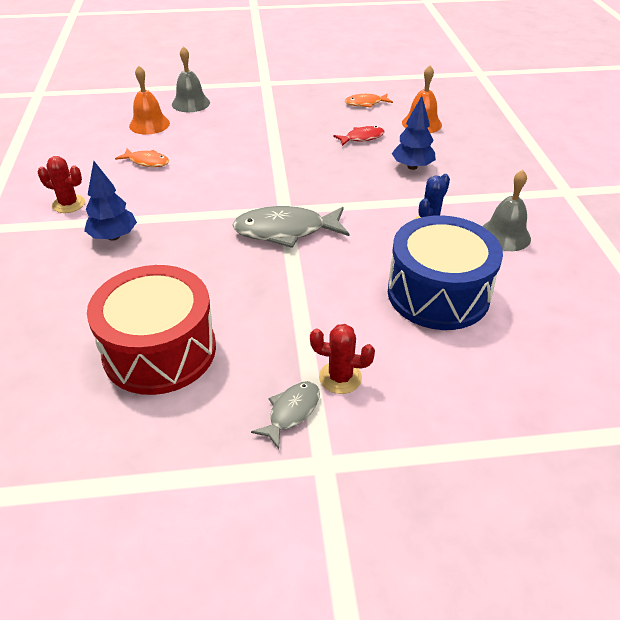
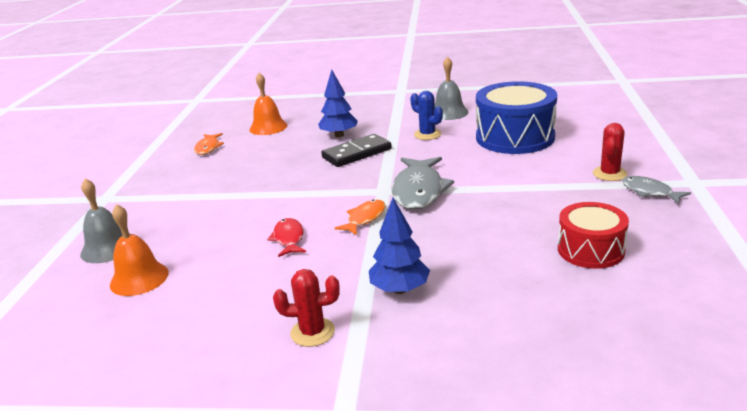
camera: 75 degrees left, 15 degrees down
(68, 204) = (312, 332): red cactus -> red cactus turned 60 degrees clockwise
(147, 162) = (240, 275): orange fish -> orange fish (365, 218)
(160, 350) = (590, 250): red drum -> red drum, size x0.60
(362, 138) = (275, 152): red fish -> red fish (289, 239)
(368, 183) = (357, 153): none -> black domino

